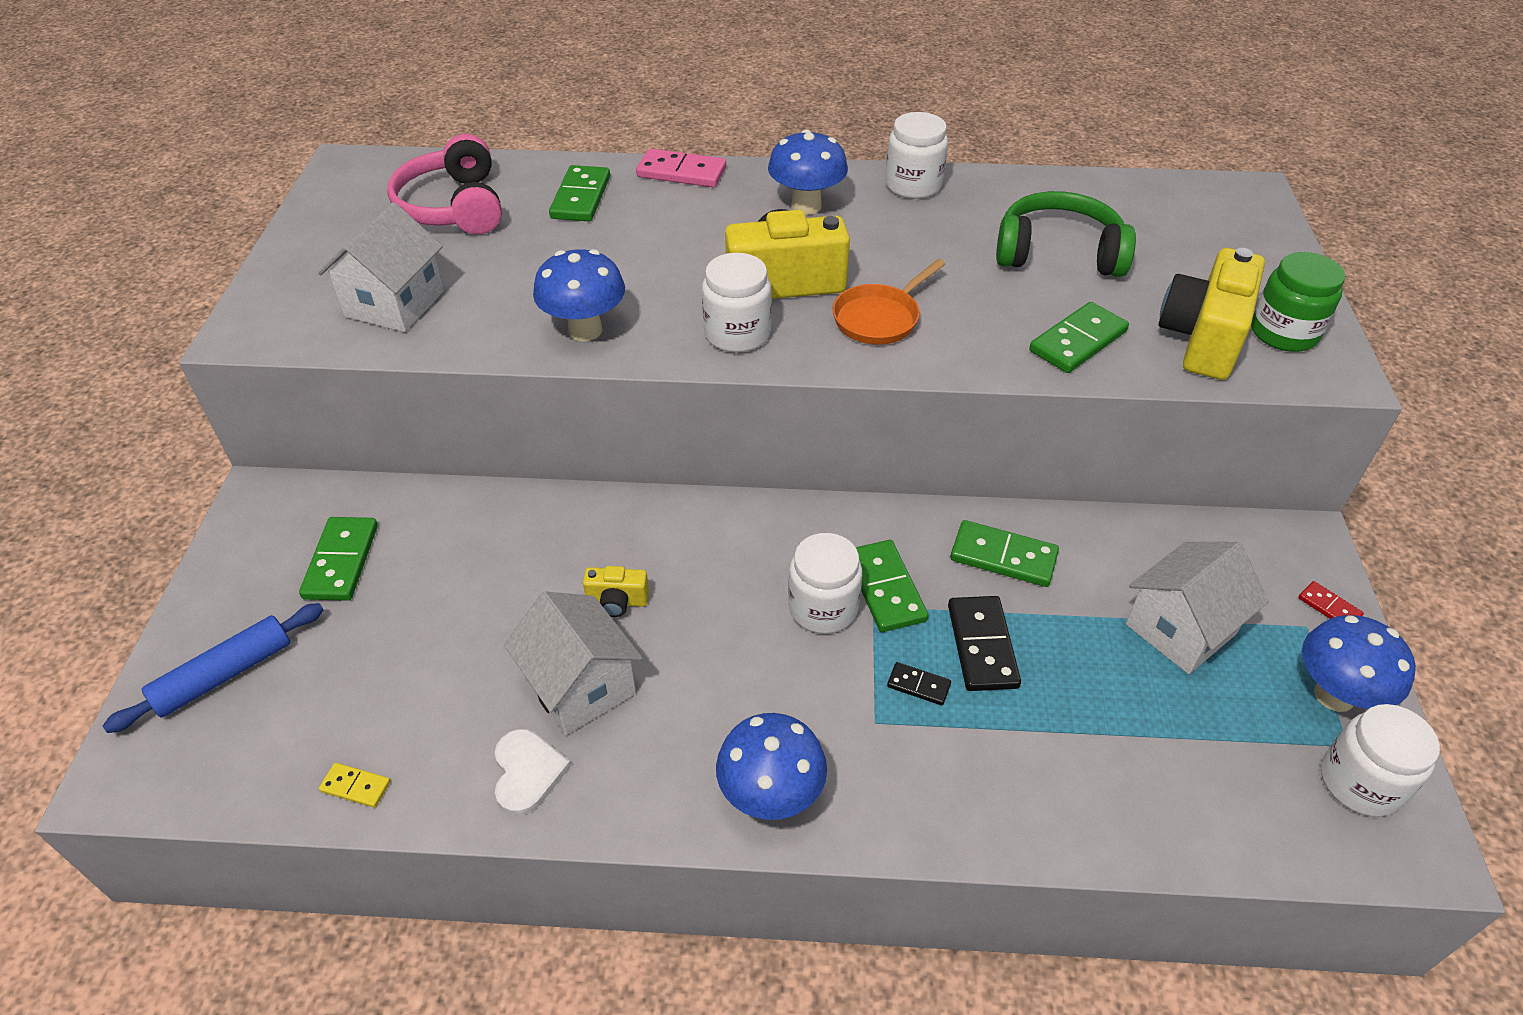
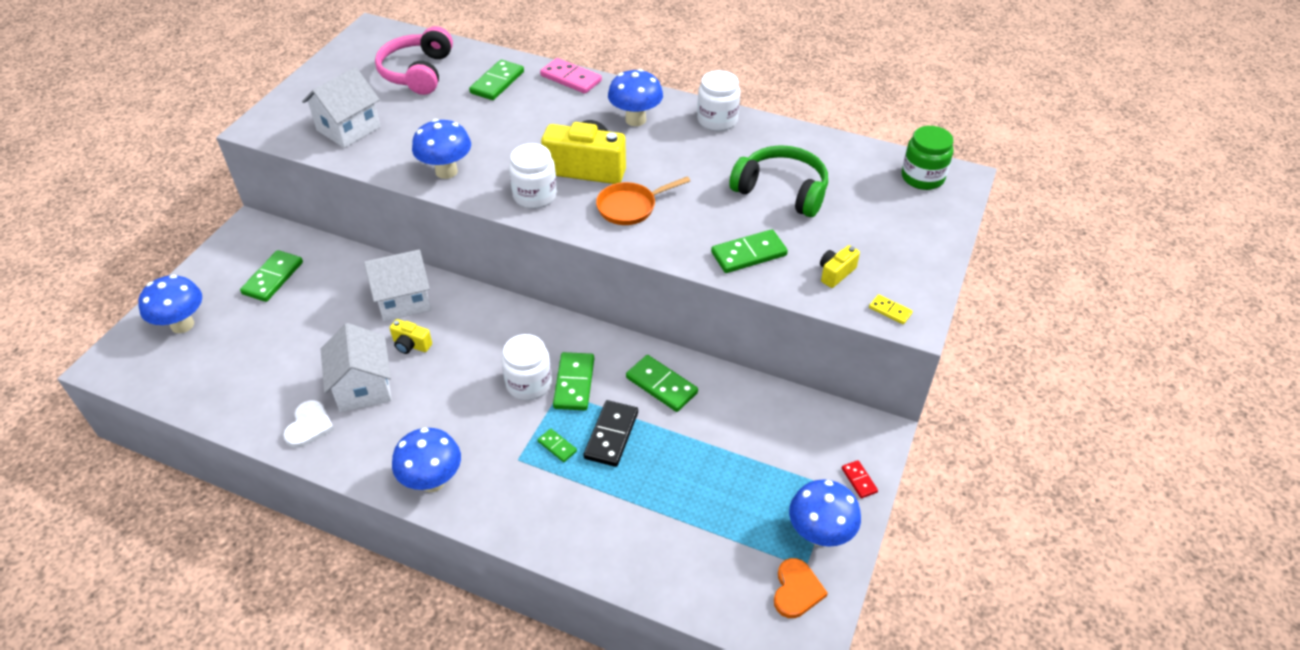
camera: 20 degrees right, 0 degrees up
(224, 675) = (182, 325): blue rolling pin -> blue mushroom
(355, 787) = (218, 405): yellow domino -> yellow domino (890, 311)
(918, 685) = (557, 446): black domino -> green domino
(1180, 629) = (746, 463): white house -> white house (404, 300)
(1202, 339) = (835, 273): yellow camera -> yellow camera, size x0.48
(1283, 333) = (897, 283): green jar -> green jar (922, 177)
(1360, 782) = (796, 590): white jar -> orange heart

